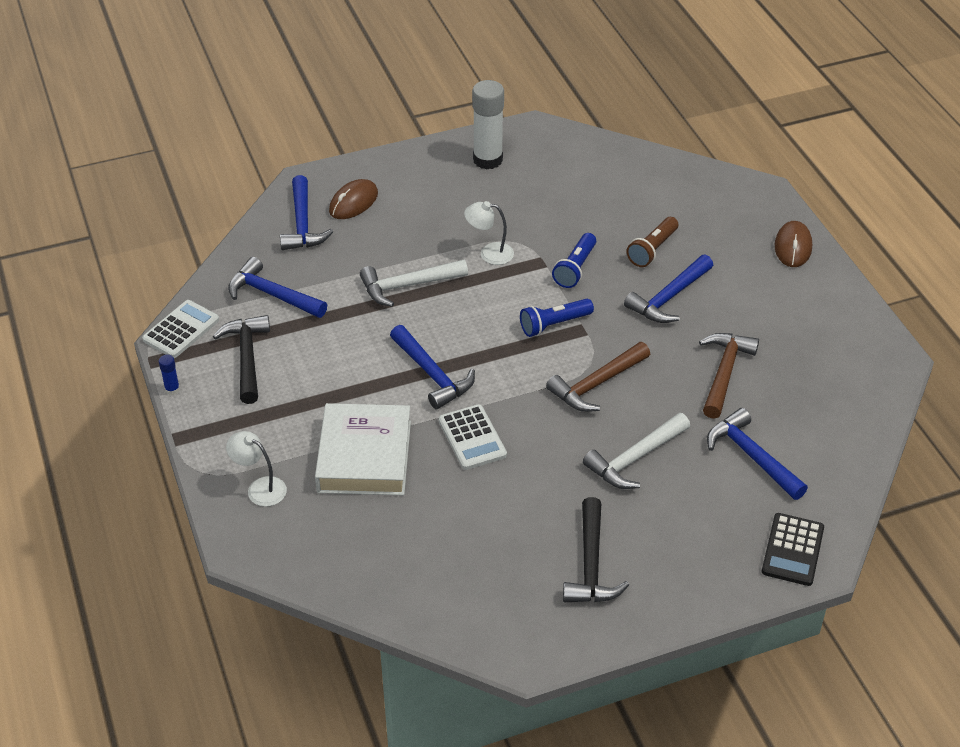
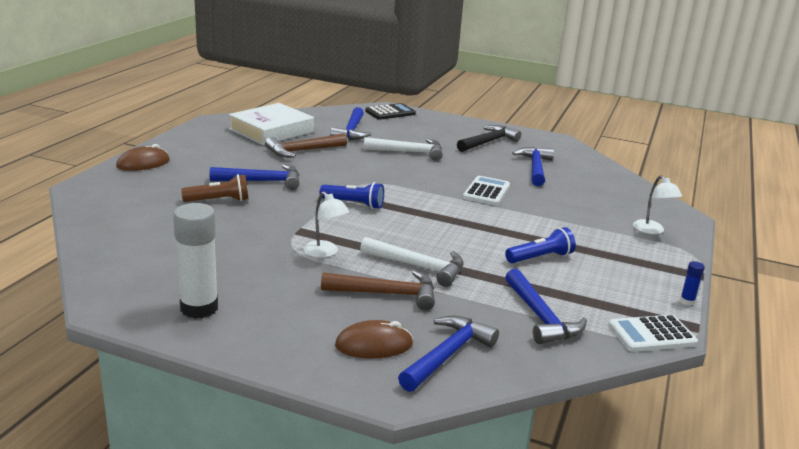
camera: 140 degrees left, 20 degrees down
(247, 357) = (604, 290): black hammer -> none
(364, 456) = (565, 213): white book -> white book (271, 130)
(432, 374) = (471, 221): blue hammer -> blue hammer (535, 168)
(575, 268) = (286, 217): blue flashlight -> blue flashlight (540, 258)
(596, 384) = (378, 176): brown hammer -> brown hammer (387, 294)

